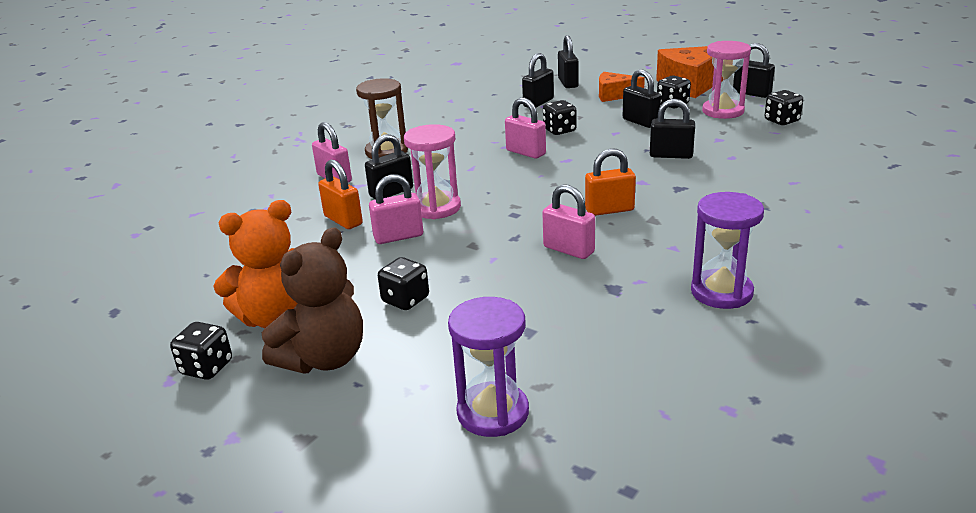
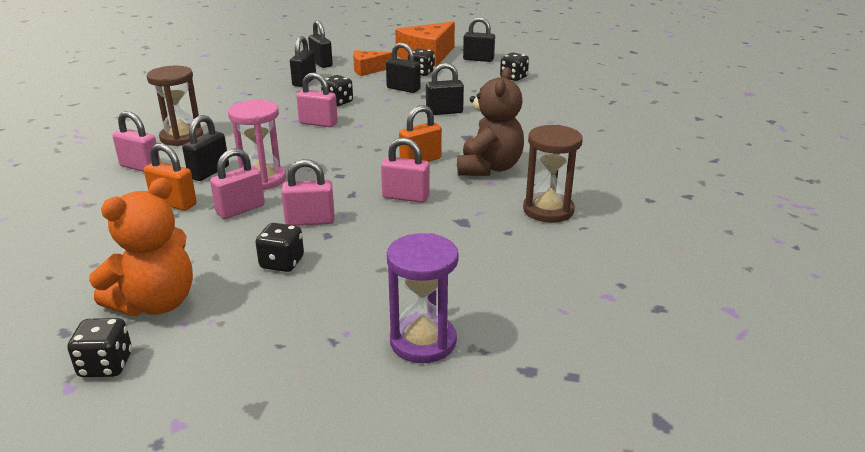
camera: 25 degrees left, 0 degrees up
(324, 359) = (231, 330): brown teddy bear -> brown teddy bear (489, 168)
(456, 260) = (310, 221): none -> pink padlock
(721, 292) = (548, 210): purple hourglass -> brown hourglass
(723, 111) = (464, 75): pink hourglass -> none

